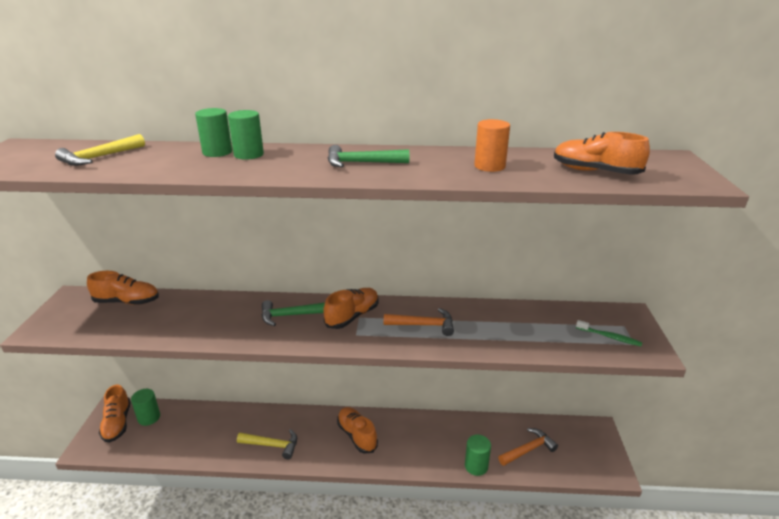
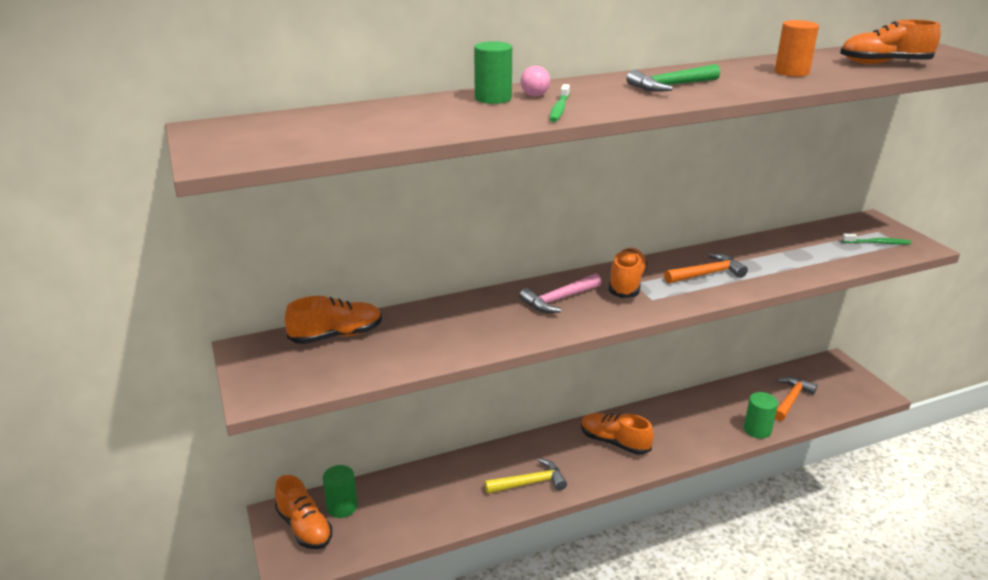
camera: 25 degrees left, 0 degrees up
(99, 157) = (362, 124): yellow hammer -> none
(240, 168) = (559, 109): none -> green toothbrush
(248, 154) = (535, 95): green cylinder -> pink ball
(290, 315) = (559, 300): green hammer -> pink hammer

